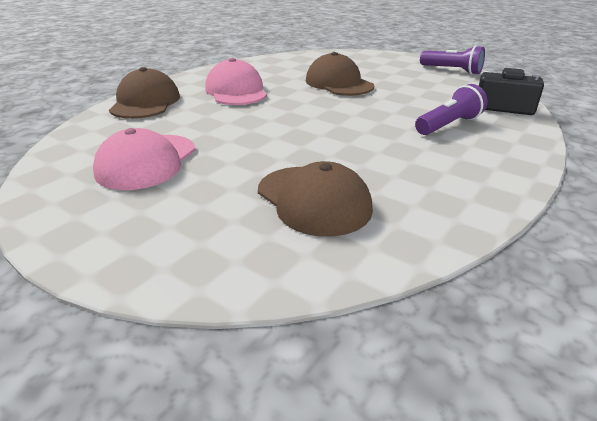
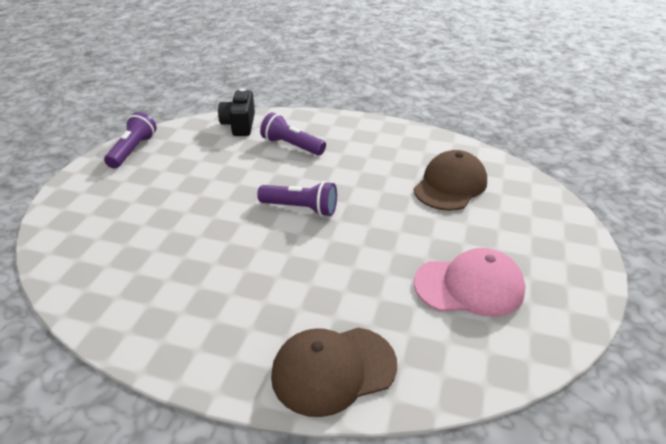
camera: 110 degrees left, 5 degrees up
(236, 91) = (254, 293): pink cap -> none
(324, 115) = (301, 208): none -> purple flashlight
(338, 83) = (198, 217): brown cap -> none

